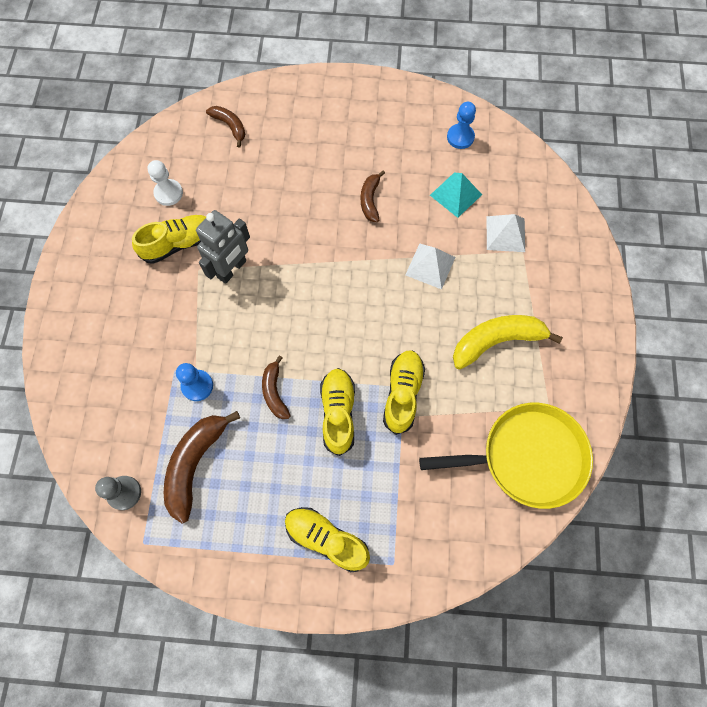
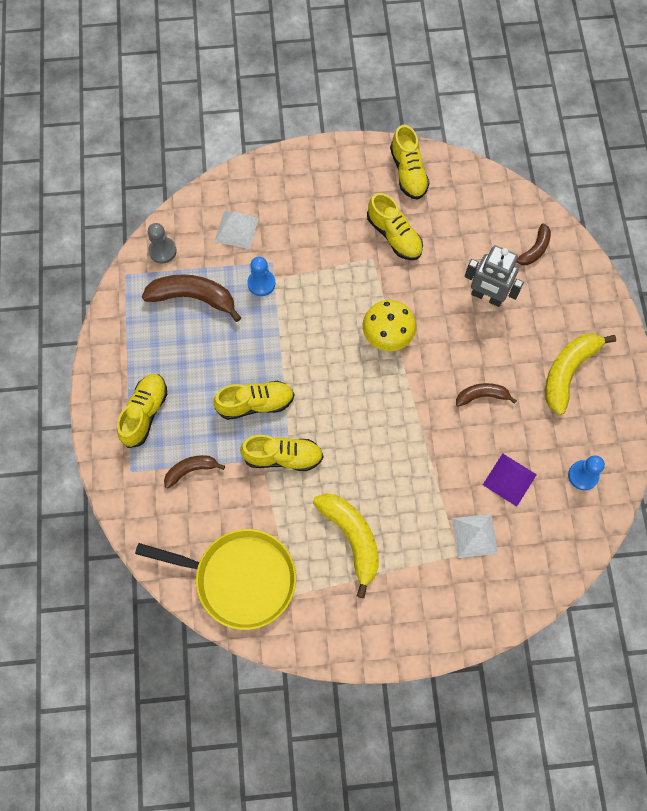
camera: 80 degrees right, 0 degrees up
(109, 217) = (408, 172): none -> yellow shoe
(168, 193) = (445, 214): white pawn -> none
(232, 269) = (378, 286): grey robot -> grey robot (487, 297)
(274, 392) = (266, 347): brown banana -> brown banana (191, 470)
(289, 270) = (387, 336): none -> yellow mushroom
(360, 127) = (568, 372): none -> yellow banana
(430, 266) = (420, 464): white pyramid -> white pyramid (236, 230)
(455, 194) = (509, 479): turquoise pyramid -> purple pyramid
(527, 457) = (240, 578): yellow pan -> yellow pan turned 60 degrees counterclockwise

